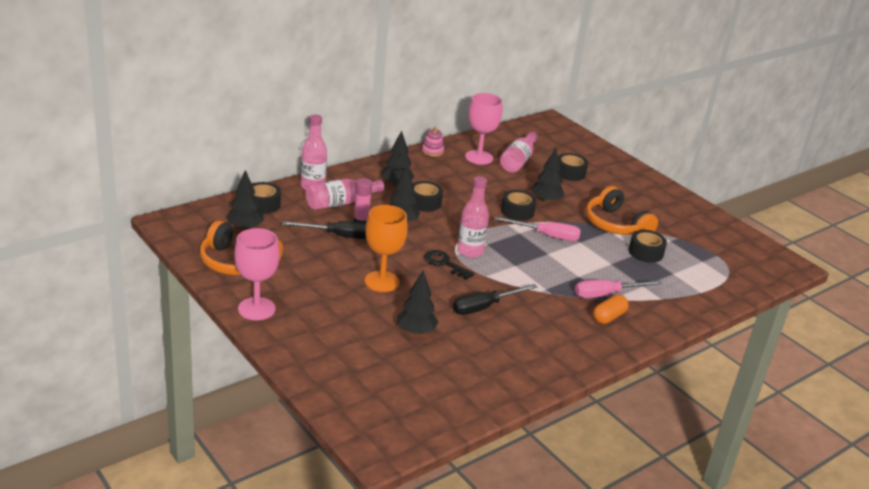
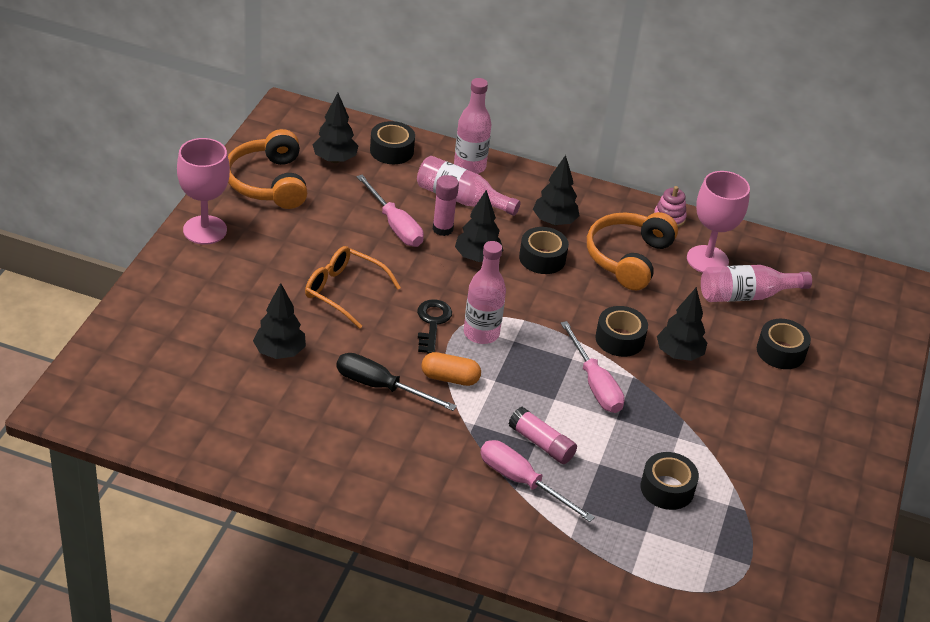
camera: 55 degrees right, 10 degrees up
(338, 236) = (394, 225): black screwdriver -> pink screwdriver
(382, 281) = (344, 291): orange goblet -> orange glasses
(581, 274) = (541, 444): none -> pink glue stick
(608, 317) = (474, 499): orange capsule -> orange capsule (450, 378)
(615, 225) = (701, 437): orange headphones -> orange headphones (628, 258)

